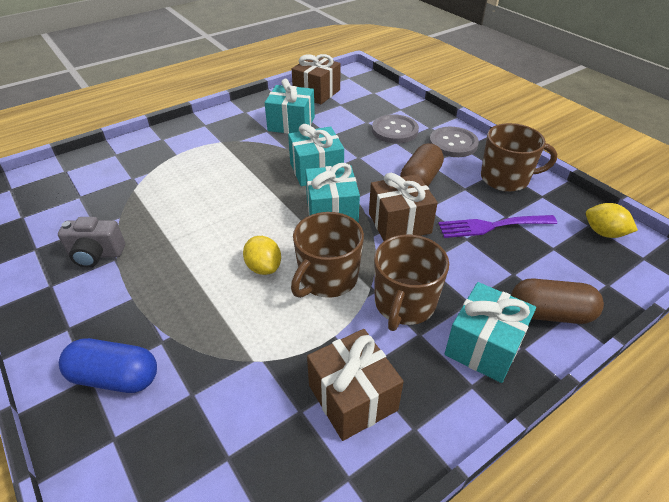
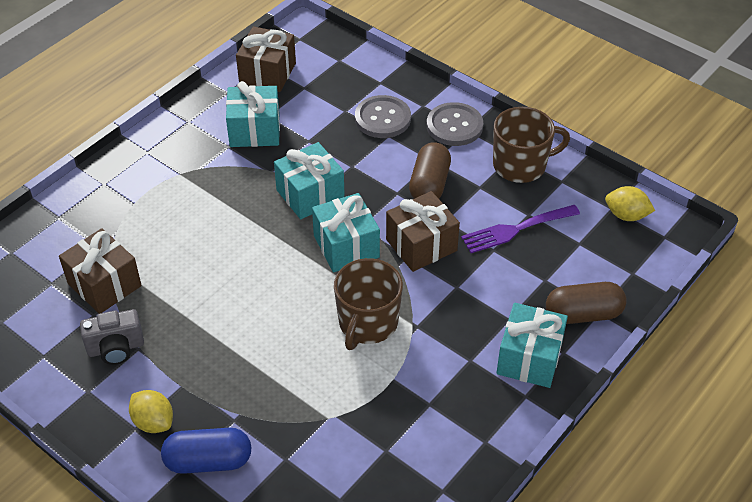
camera: 15 degrees left, 5 degrees up
(263, 267) = (299, 325): yellow lemon -> yellow lemon (153, 422)
(352, 397) = (427, 429): brown gift -> brown gift (104, 285)
(404, 304) = (449, 333): brown mug -> none

